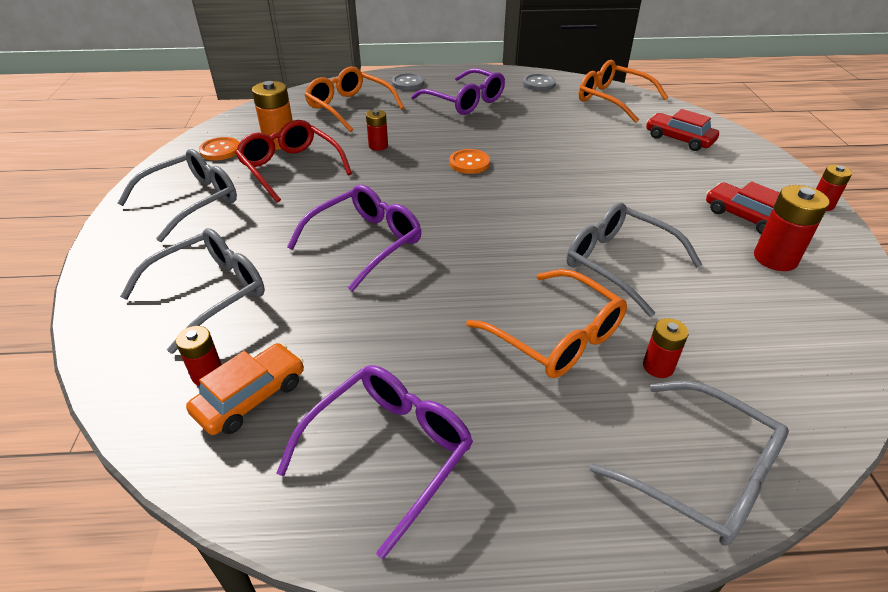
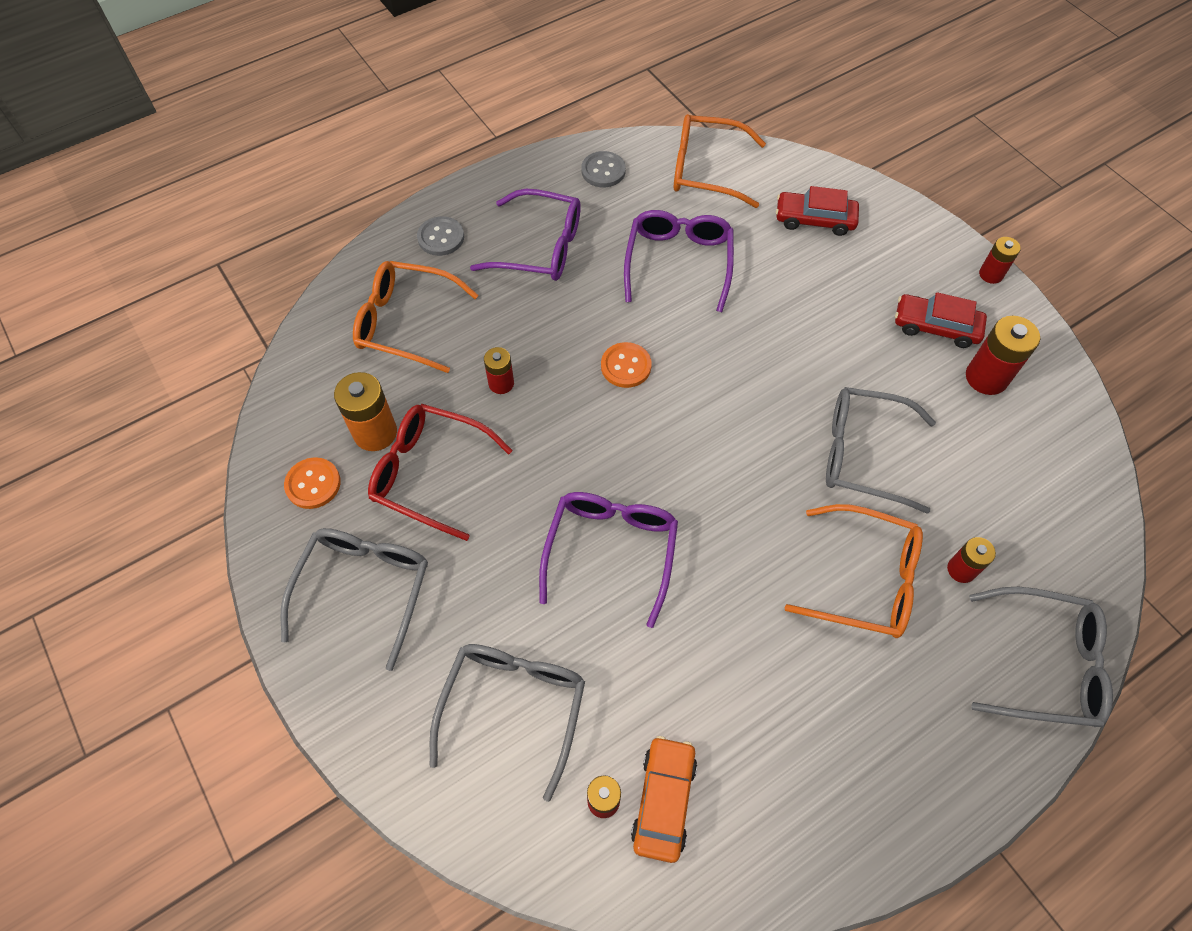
camera: 30 degrees left, 20 degrees up
(388, 452) = (818, 783): purple glasses -> purple glasses (678, 263)

